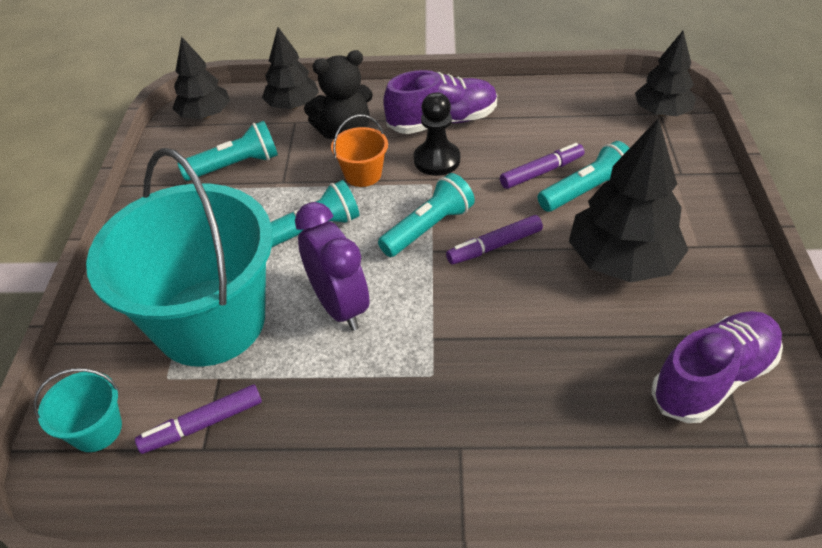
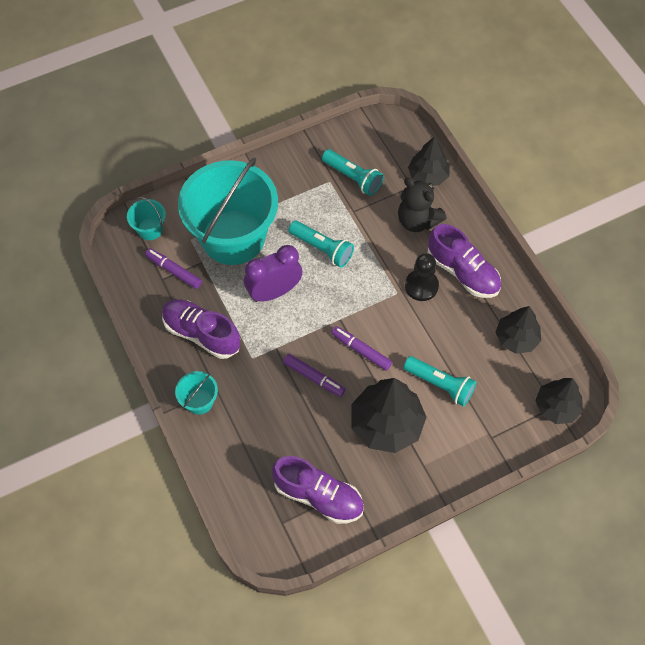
camera: 60 degrees right, 15 degrees up
(205, 115) = (389, 132): black tree -> black tree (516, 338)
(339, 306) = (274, 292): purple clock -> purple clock turned 150 degrees counterclockwise
(346, 429) = (201, 334): none -> purple shoe
(363, 174) = (384, 251): orange bucket -> none
(428, 228) = (357, 308): turquoise flashlight -> none
(471, 482) = (199, 401): none -> turquoise bucket
(541, 172) = (444, 352): purple marker -> purple marker (314, 377)

